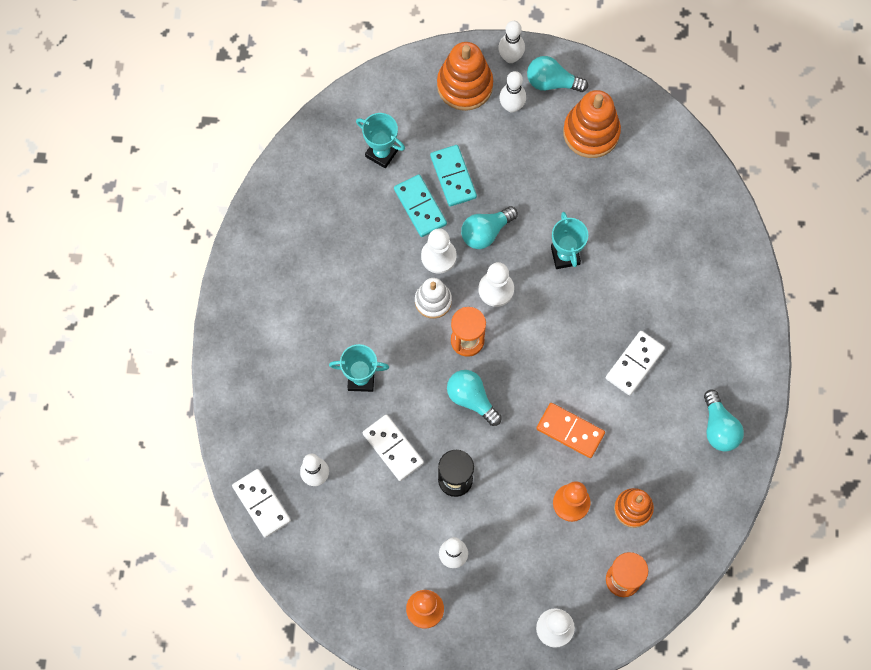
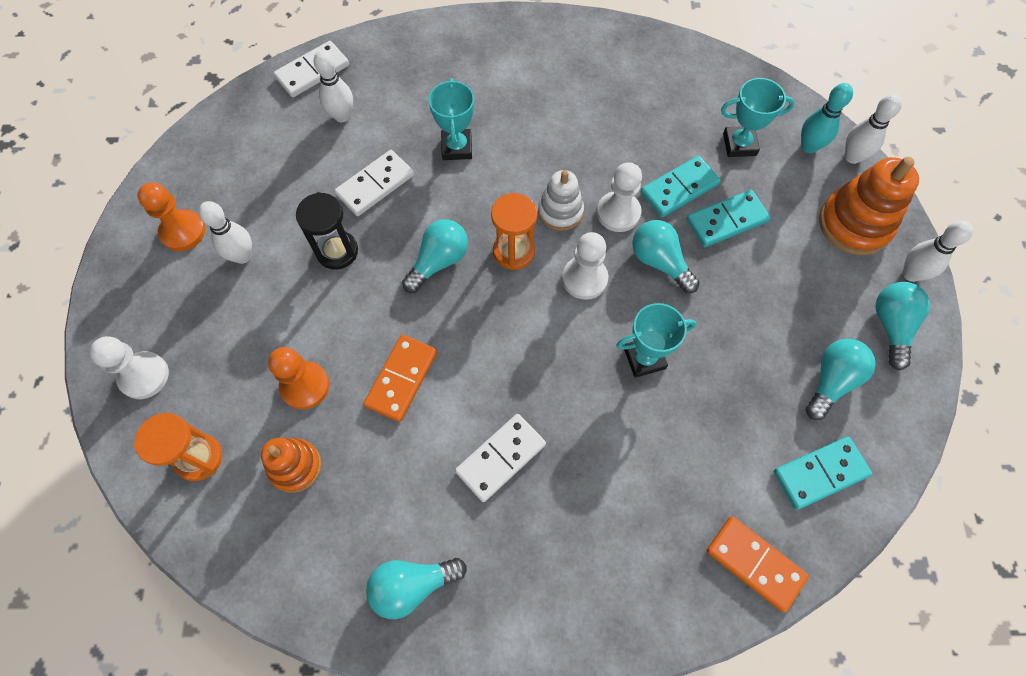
camera: 85 degrees right, 5 degrees down
(381, 153) = (739, 144): turquoise trophy -> turquoise trophy turned 60 degrees clockwise
(389, 101) = (809, 146): none -> turquoise bowling pin
(511, 106) = (841, 280): white bowling pin -> white bowling pin (852, 157)
(591, 132) = (831, 381): orange stacking toy -> turquoise light bulb
(634, 363) = (500, 458): white domino -> white domino turned 75 degrees counterclockwise
(656, 155) = (820, 473): none -> turquoise domino
(713, 208) = (755, 563): none -> orange domino

